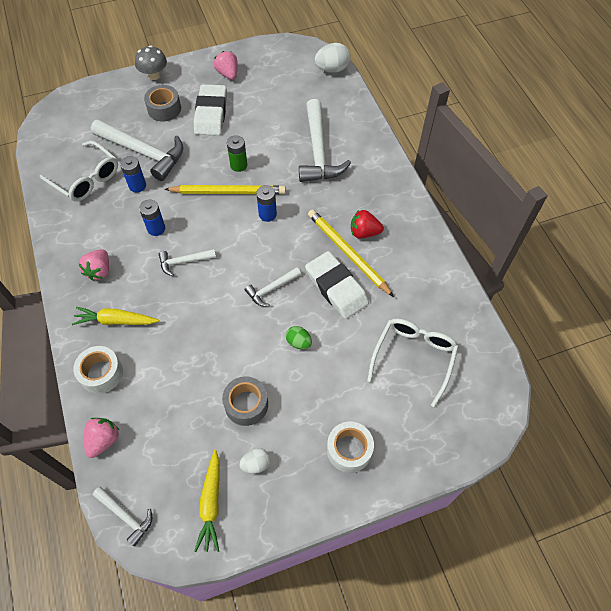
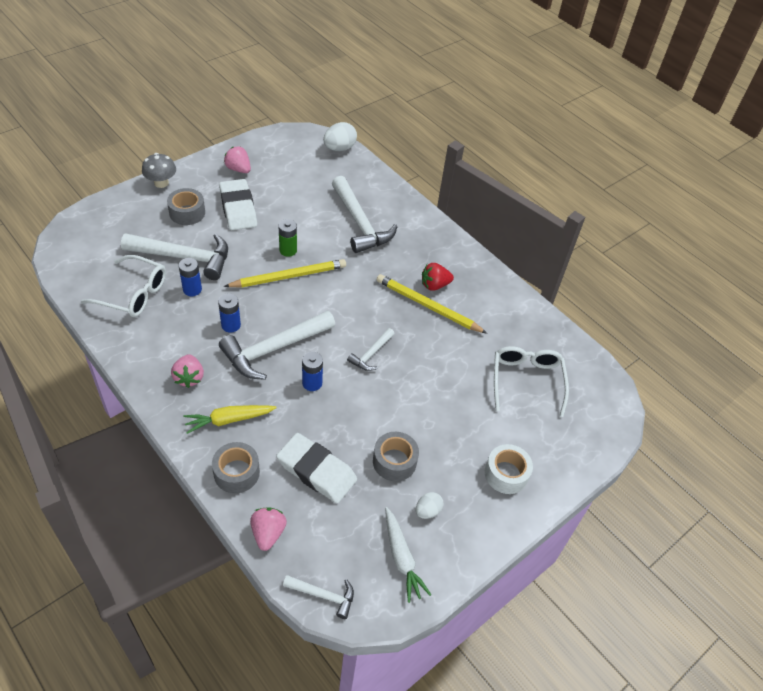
camera: 25 degrees left, 10 degrees down
(101, 373) = (236, 472): white tape -> grey tape
(184, 262) = (273, 349): white hammer -> white hammer, size x1.97
(211, 503) = (401, 558): yellow carrot -> white carrot
(267, 214) = (337, 288): blue battery -> blue battery (312, 383)
(298, 342) = (418, 394): green egg -> none
(336, 288) = (431, 338): white eraser -> white eraser (316, 471)

